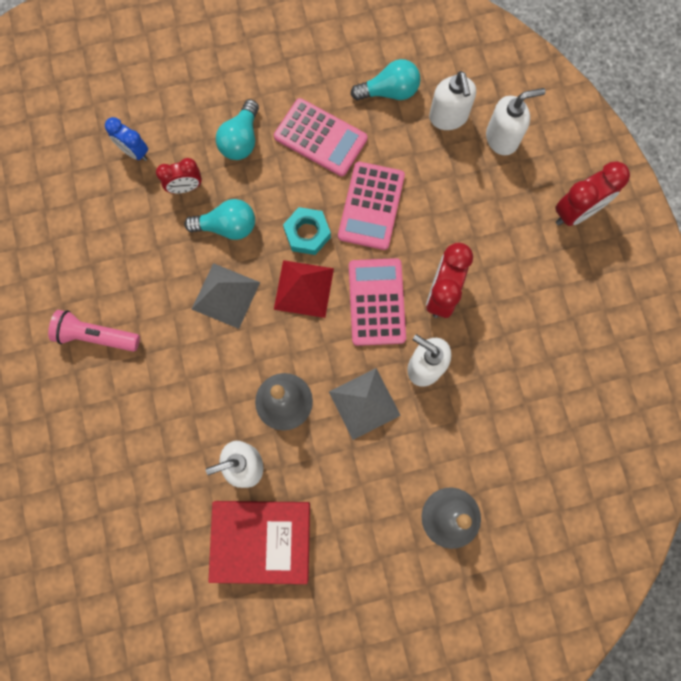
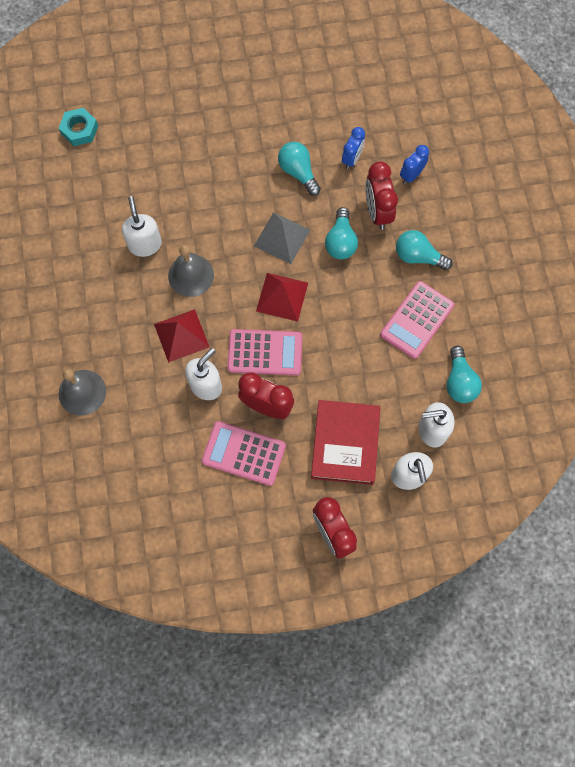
camera: 95 degrees right, 5 degrees down
(96, 336) = (258, 145): pink flashlight -> none
(114, 221) = (352, 159): none -> blue clock
(134, 283) = (298, 172): none -> turquoise light bulb
(185, 187) = (377, 212): red clock -> red clock, size x1.56
(261, 540) = (87, 253): red book -> red book (345, 444)
(307, 233) = (330, 303): turquoise nut -> turquoise nut (79, 130)
(364, 403) = (181, 335): grey pyramid -> red pyramid
(371, 206) = (351, 356): pink calculator -> pink calculator (244, 453)

